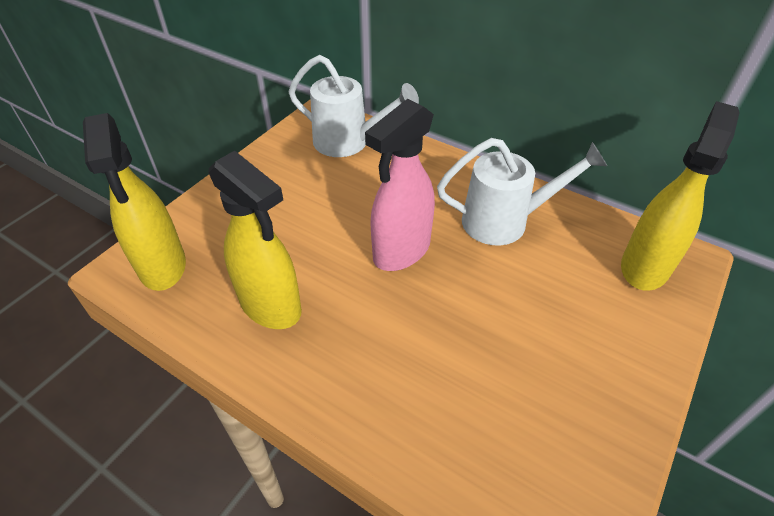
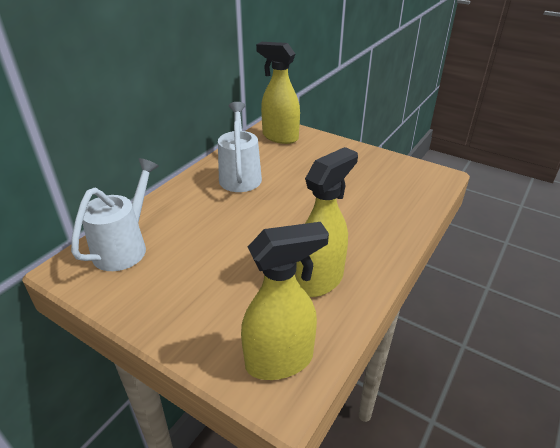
camera: 90 degrees left, 10 degrees down
(401, 251) = (265, 218): pink spray bottle -> none

